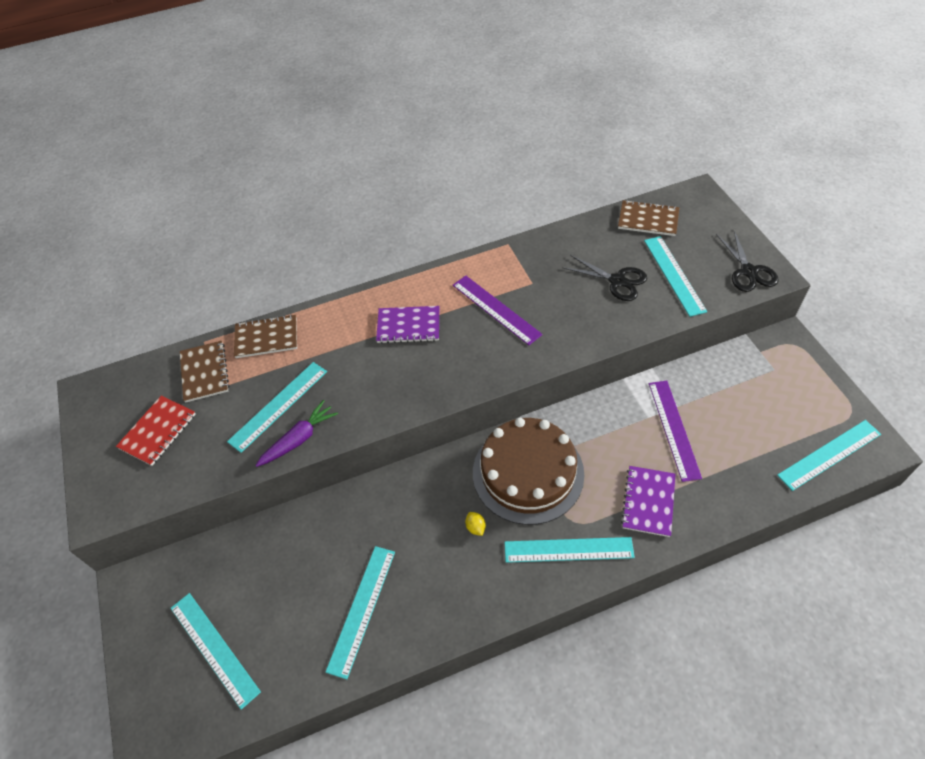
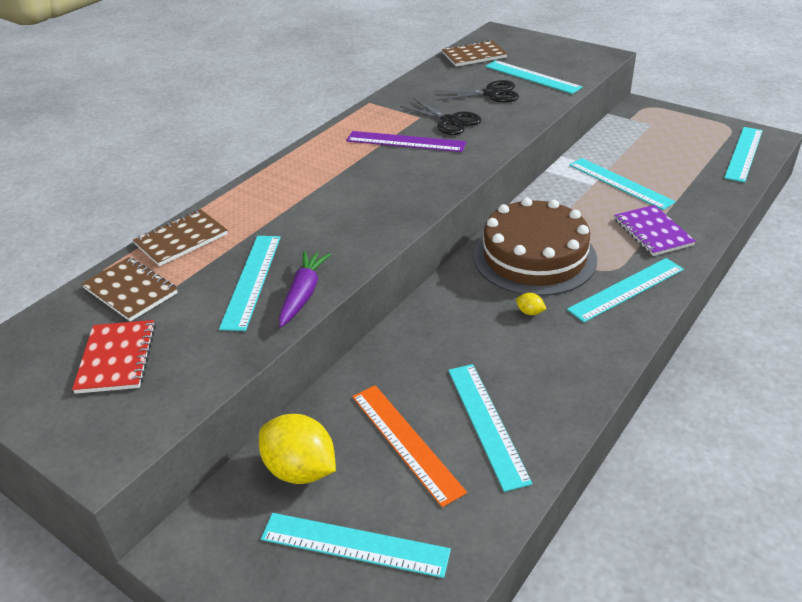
camera: 35 degrees left, 15 degrees down
(227, 570) = (300, 469): none -> yellow lemon
(301, 590) = (406, 442): none -> orange ruler
(408, 326) = (332, 179): purple notebook -> none
(674, 429) = (620, 183): purple ruler -> turquoise ruler
(748, 271) = (585, 58): black scissors -> black scissors (449, 121)

